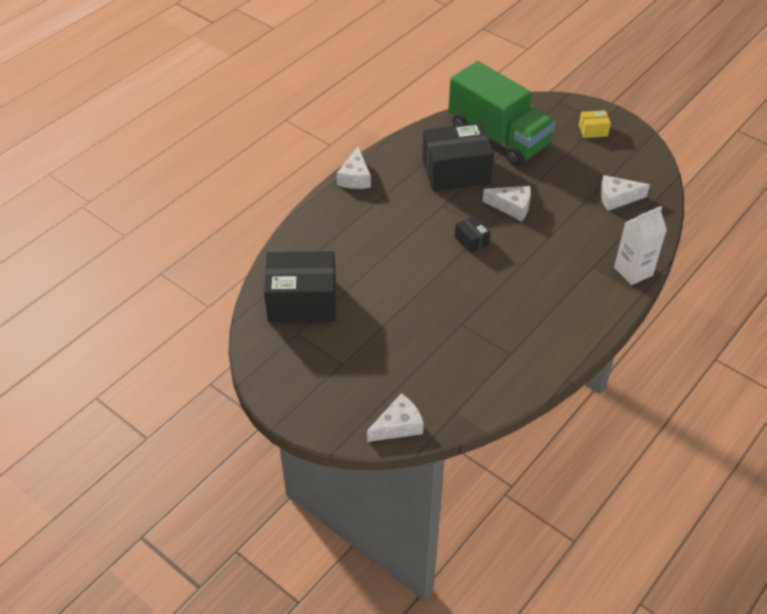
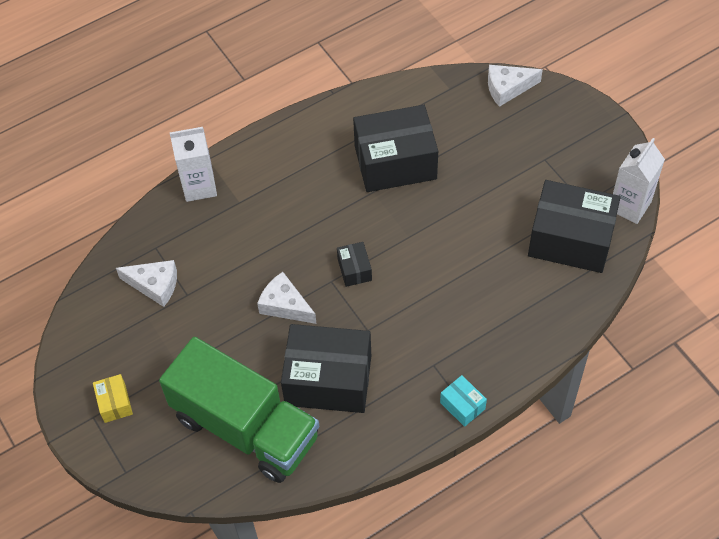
camera: 160 degrees left, 10 degrees up
(255, 340) = (630, 206): none -> white carton
(355, 177) = (462, 405): white cheese -> turquoise box
(477, 329) = (395, 162): none -> black box
(498, 137) = (245, 427): green truck -> green truck turned 150 degrees clockwise
(593, 130) = (115, 403): yellow box -> yellow box turned 60 degrees clockwise

